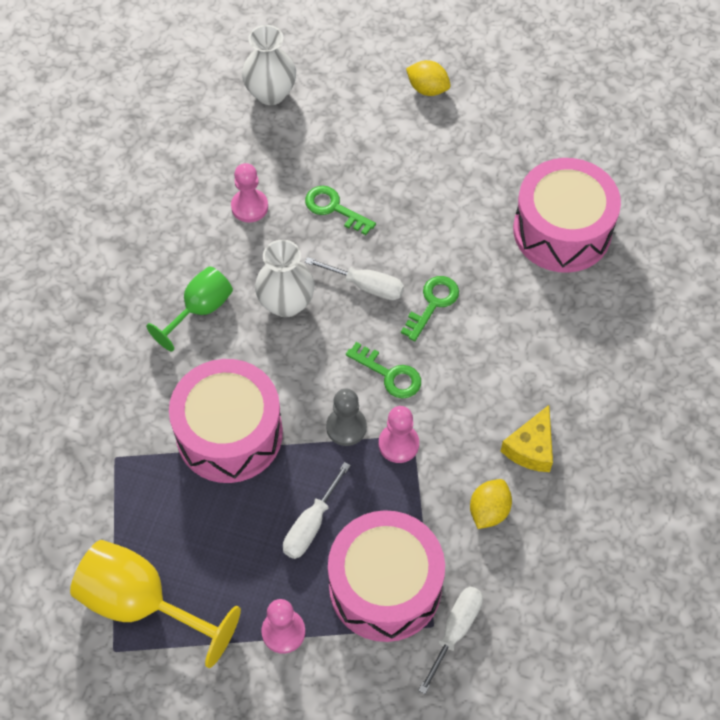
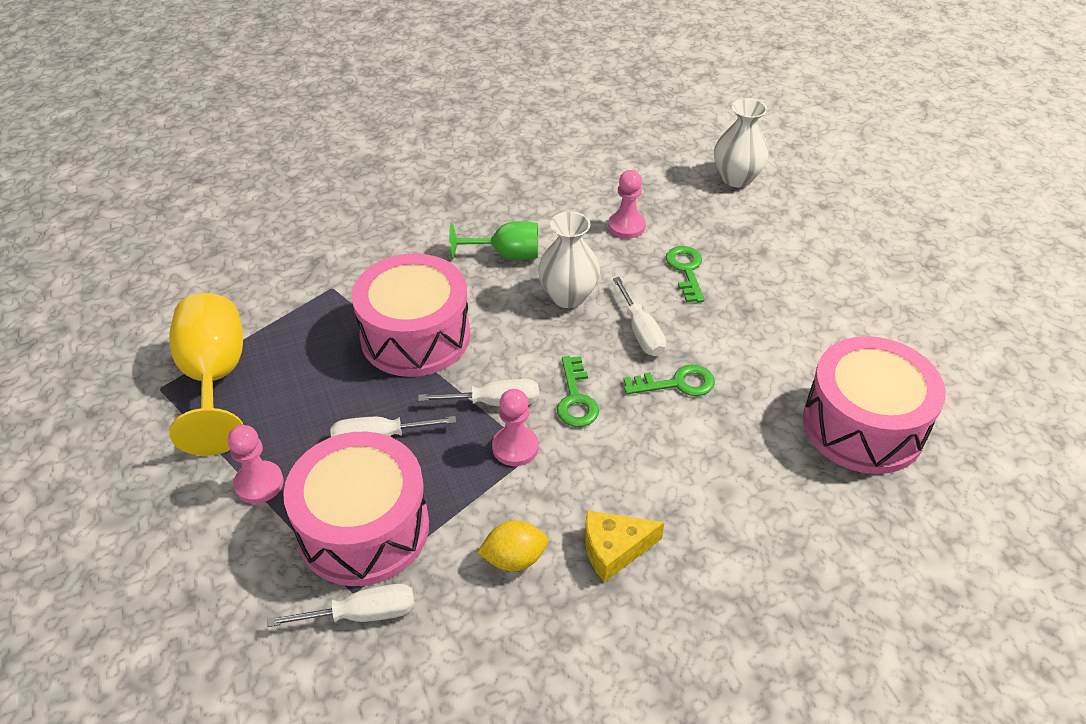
camera: 50 degrees right, 15 degrees down
(346, 427) = (495, 402): grey pawn -> white screwdriver
(427, 89) = (868, 254): yellow lemon -> none

